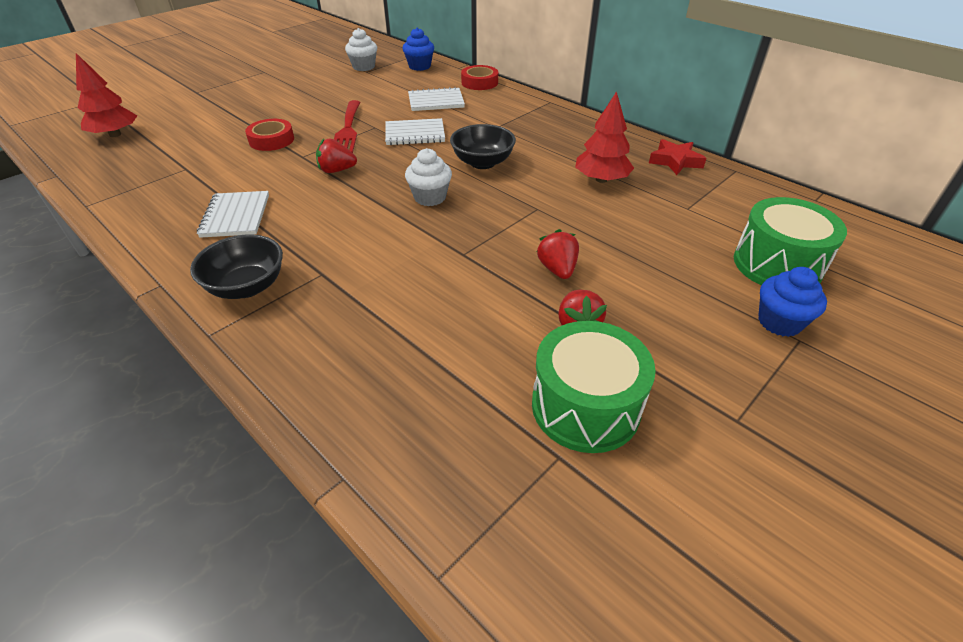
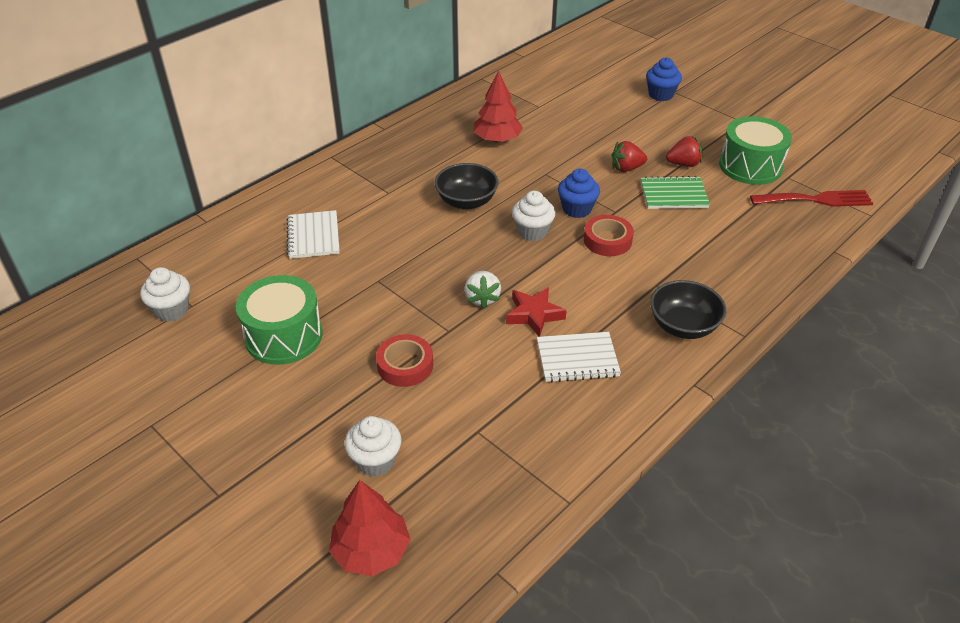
camera: 90 degrees left, 0 degrees up
(186, 133) = (375, 460): none -> white cupcake
(337, 170) = (482, 298): red strawberry -> white strawberry
(347, 130) = (383, 302): red fork -> red fork (816, 200)
(415, 134) = (400, 248): white notebook -> none
(419, 66) = (190, 255): blue cupcake -> blue cupcake (577, 209)
(479, 82) = (263, 204): red tape -> red tape (607, 240)
(499, 306) = (673, 195): none -> green notebook
(675, 161) = (466, 102): red star -> red star (534, 315)
(777, 265) = (604, 85): green drum -> green drum (283, 336)

